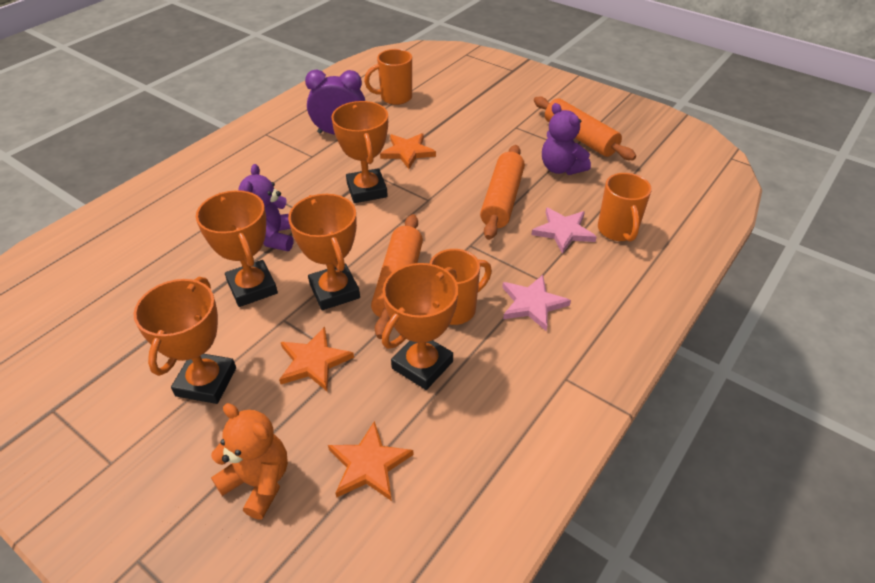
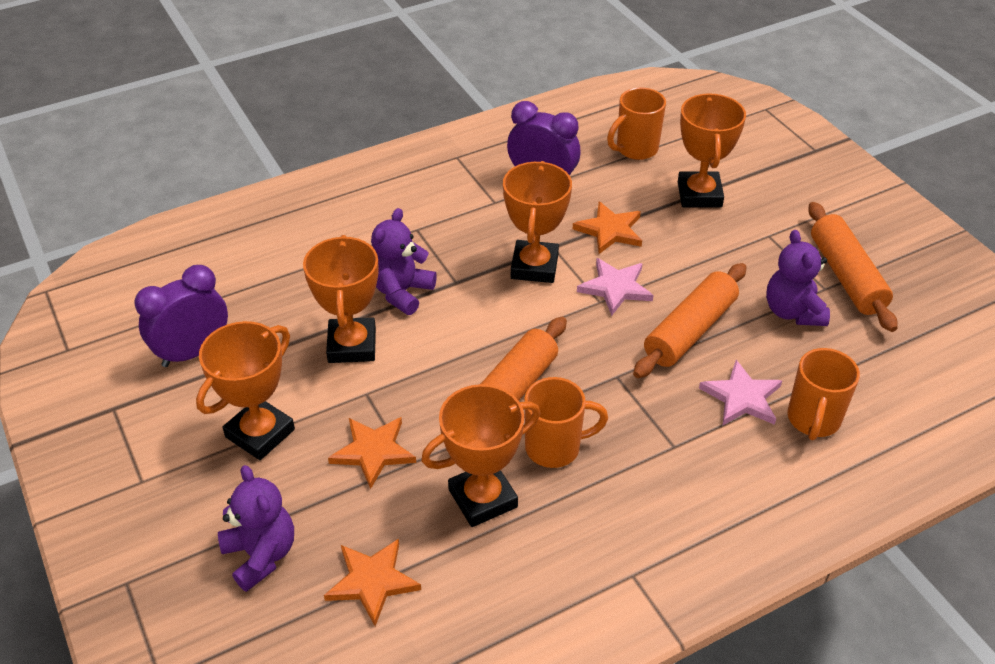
camera: 25 degrees right, 0 degrees up
(110, 337) = (193, 352): none -> purple clock
(258, 482) = (261, 555): orange teddy bear -> purple teddy bear
(334, 291) = (434, 379): orange trophy -> orange trophy (699, 195)
(395, 97) = (635, 149): orange mug -> orange mug turned 45 degrees counterclockwise
(532, 304) = (647, 474): pink star -> pink star (615, 288)

